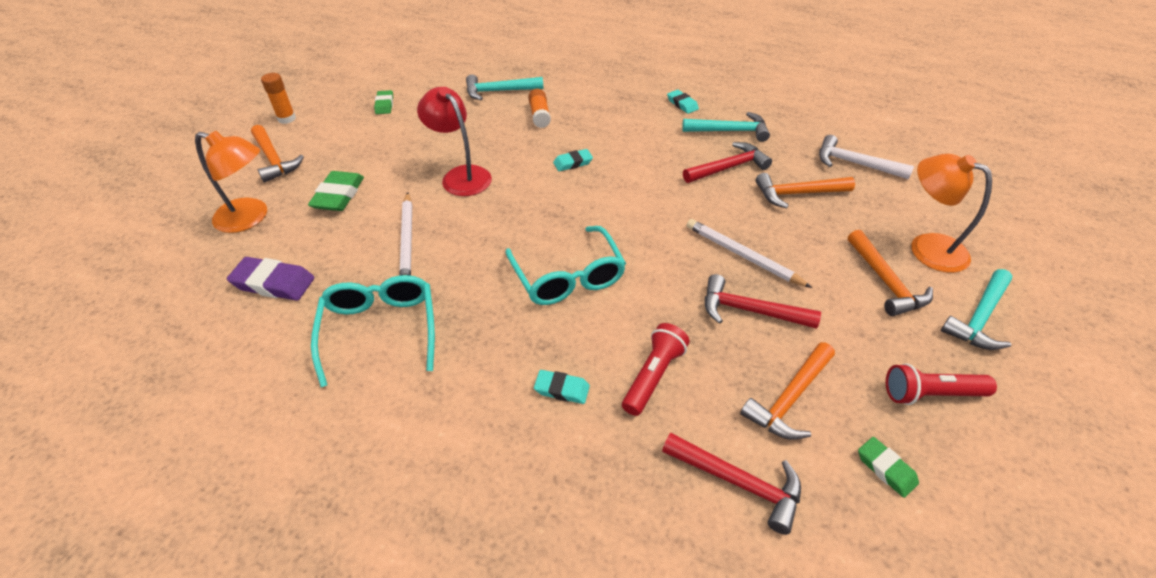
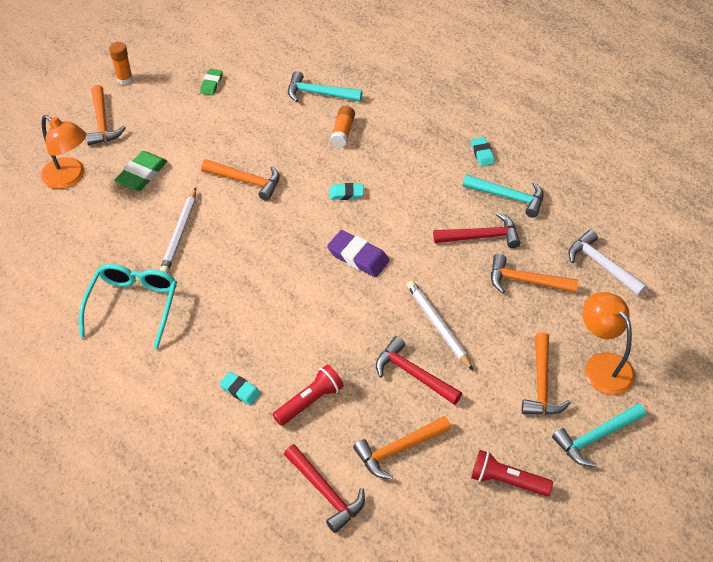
camera: 20 degrees right, 5 degrees up
(274, 283) = (71, 243): purple eraser -> purple eraser (358, 257)
(461, 175) = (246, 181): red lamp -> orange hammer
(568, 277) = (288, 303): turquoise glasses -> none
(886, 469) = (433, 518): green eraser -> none

